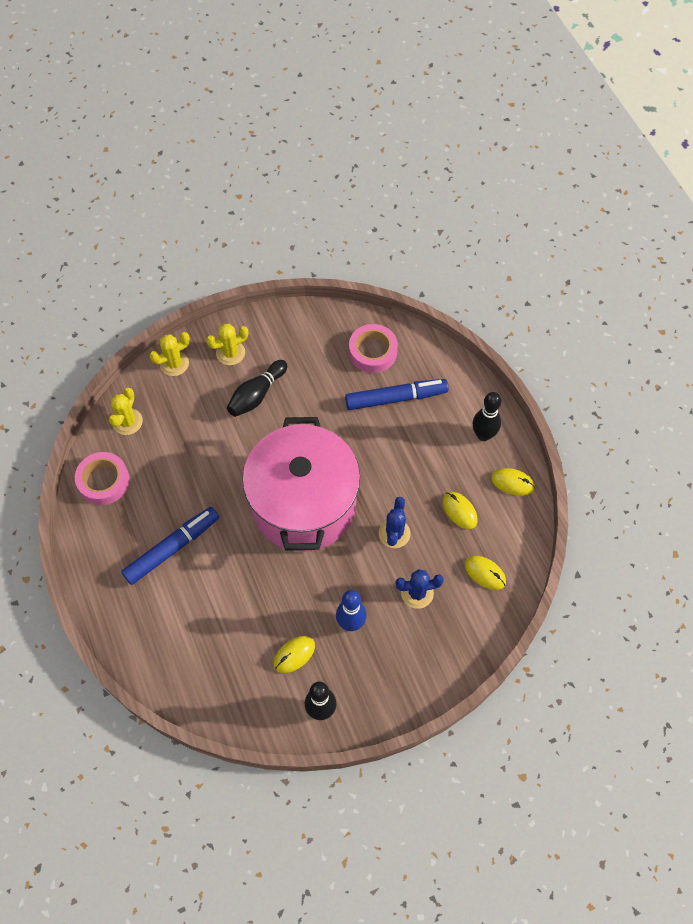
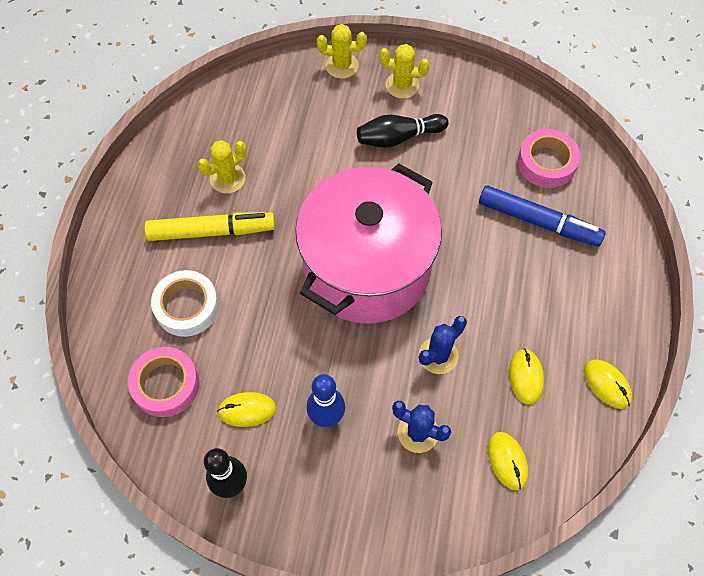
camera: 35 degrees right, 0 degrees up
(103, 481) = (198, 133): pink tape -> pink tape (166, 384)
(127, 422) = (260, 93): yellow cactus -> yellow cactus (227, 178)
(172, 548) = (211, 231): blue marker -> yellow marker
(196, 613) = (187, 307): none -> white tape
(483, 435) = (608, 314): black bowling pin -> none

